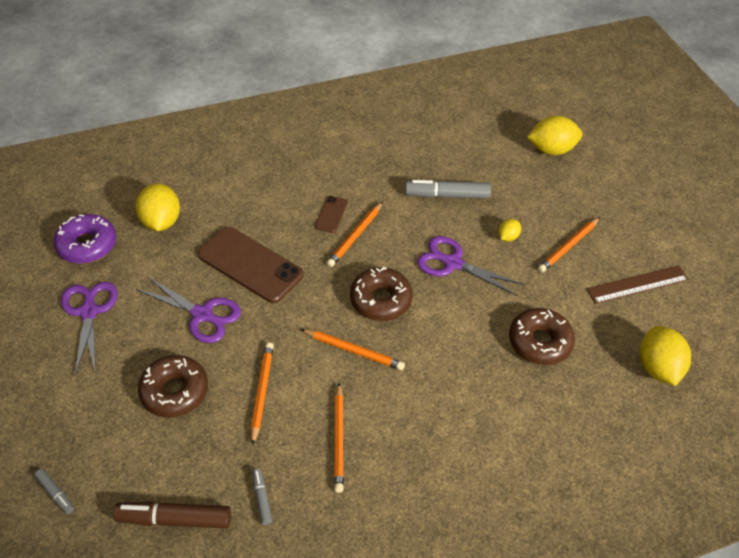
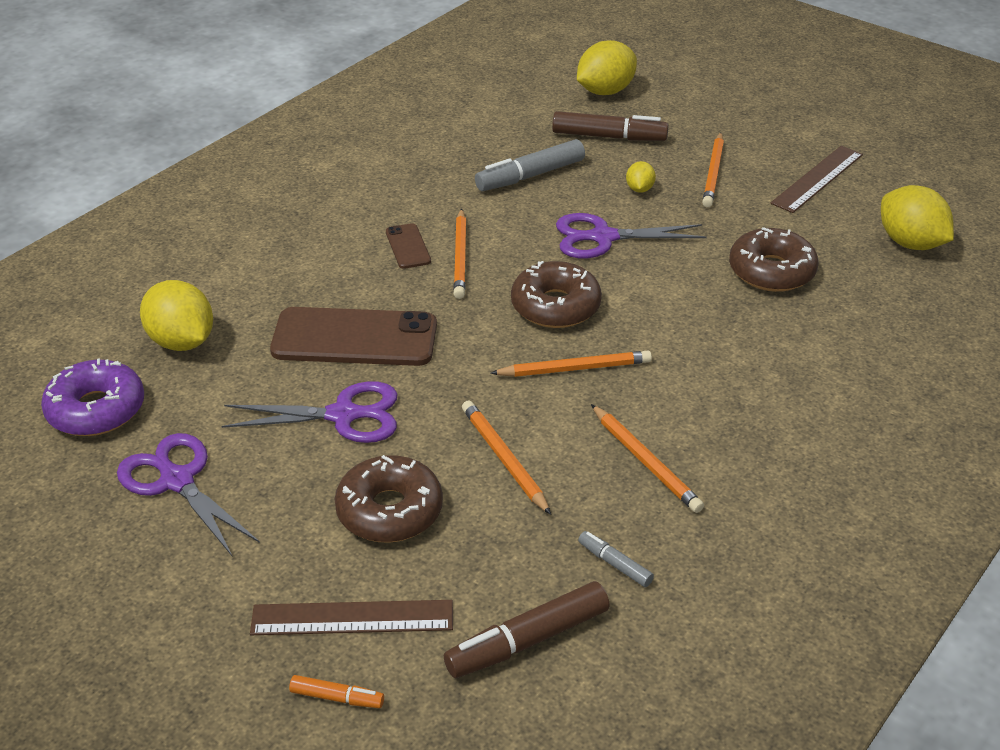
camera: 30 degrees left, 10 degrees down
(55, 493) = (337, 697): grey marker -> orange marker
(101, 449) = (352, 618): none -> brown ruler
(523, 187) = (609, 137): none -> brown marker

